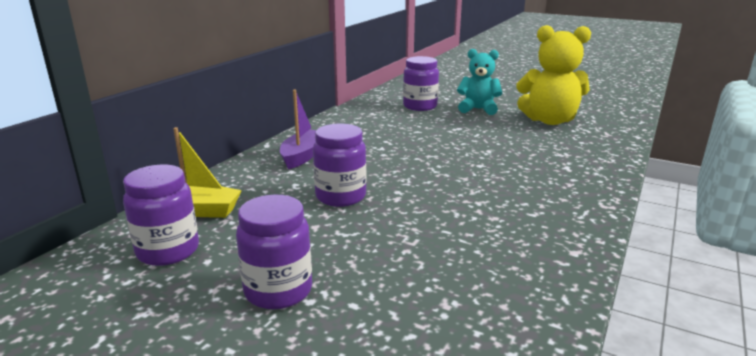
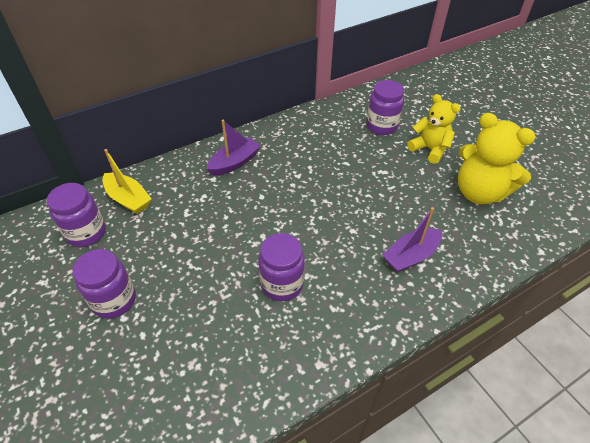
camera: 30 degrees right, 25 degrees up
(340, 197) = (220, 224): purple jar -> purple jar (282, 284)
(478, 109) = (429, 149): turquoise teddy bear -> yellow teddy bear
(550, 165) = (411, 256): none -> purple boat

